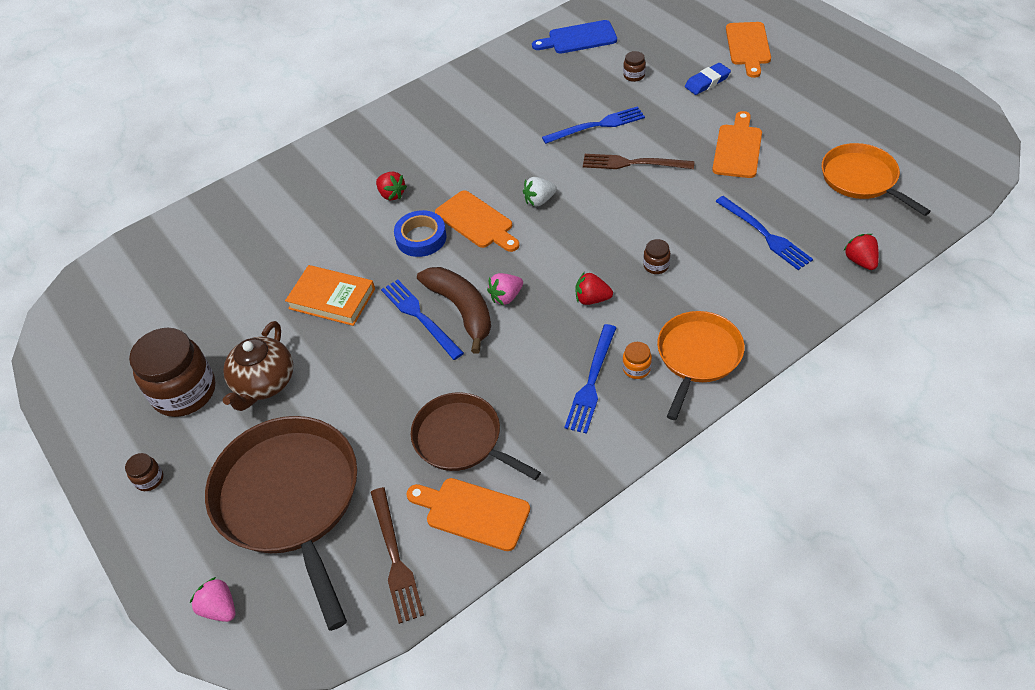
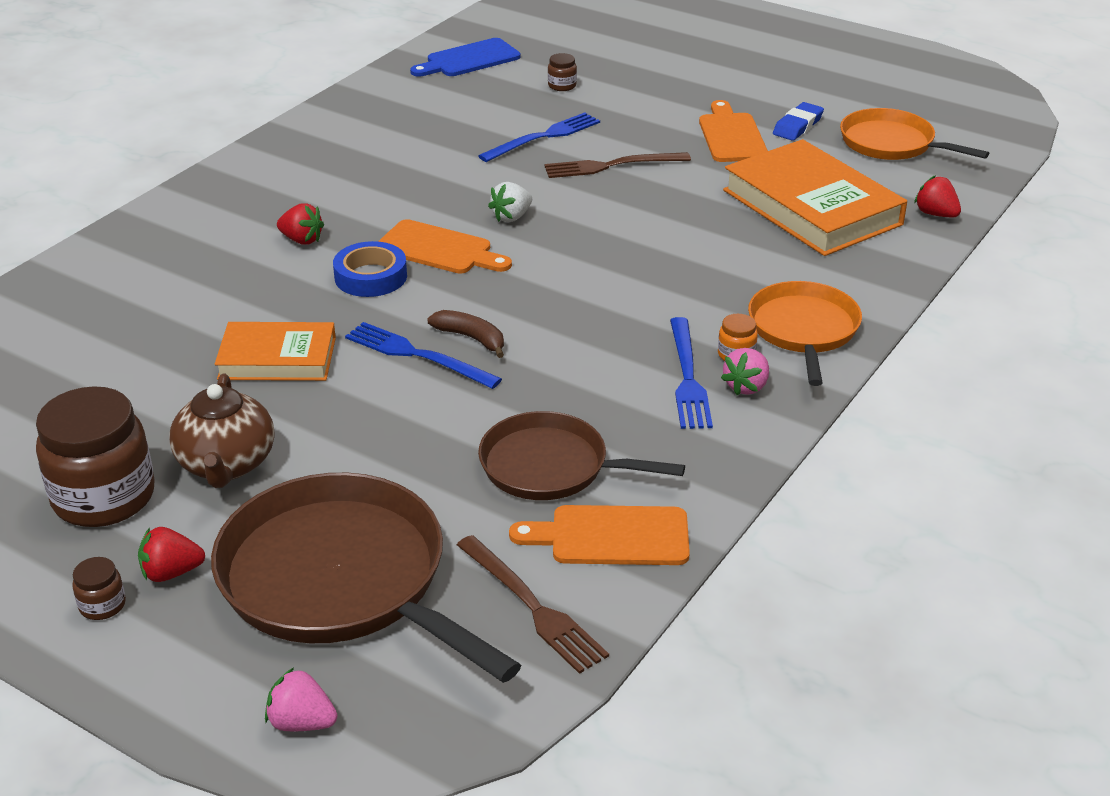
camera: 25 degrees left, 15 degrees down
(461, 309) = (471, 338): brown banana -> brown banana, size x0.58
(506, 297) = (524, 316): pink strawberry -> pink strawberry (746, 386)
(592, 299) = (639, 299): red strawberry -> red strawberry (171, 573)
(656, 265) = (700, 255): brown jar -> none
(707, 82) = (656, 81): blue eraser -> blue eraser (797, 126)
(748, 46) = (686, 44): orange cutting board -> none
(764, 234) = (812, 207): blue fork -> orange book

